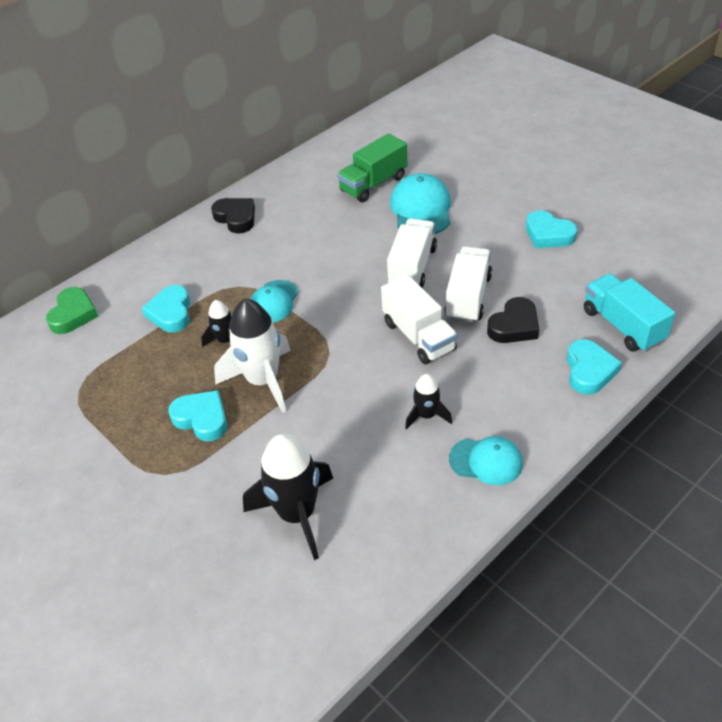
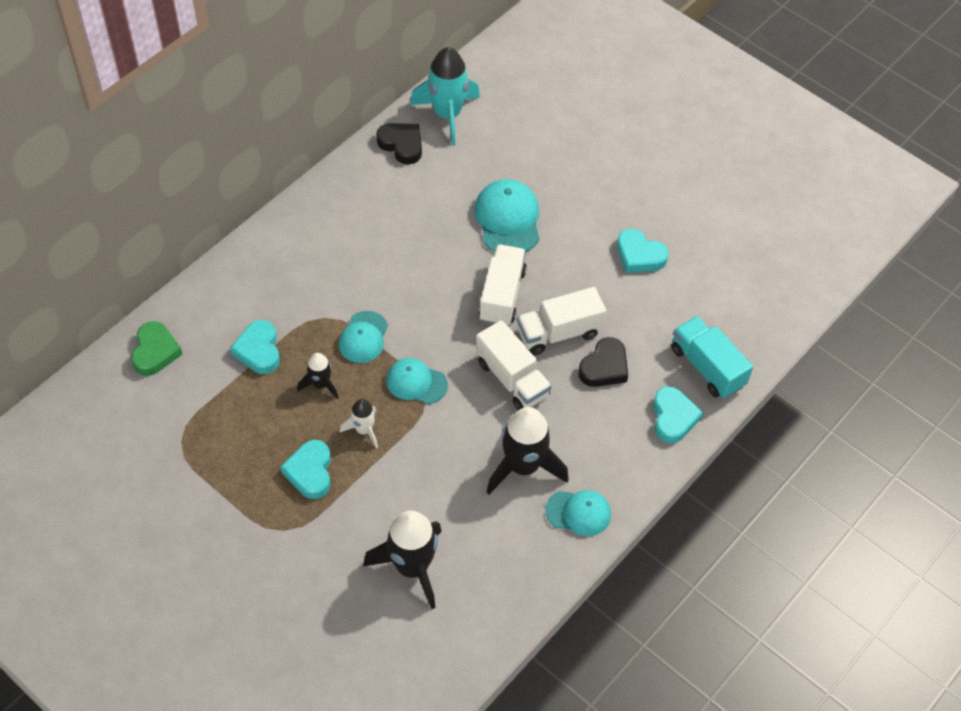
camera: 10 degrees left, 10 degrees up
(202, 419) = (310, 472): turquoise heart -> turquoise heart turned 120 degrees counterclockwise
(236, 218) = (309, 227): black heart -> black heart (401, 145)
(263, 381) = (364, 430): white rocket -> white rocket, size x0.53
(321, 339) = (416, 382): none -> turquoise cap
(371, 137) = (447, 115): none -> turquoise rocket
(373, 184) = (455, 183): green truck -> none
(426, 415) = (523, 466): black rocket -> black rocket, size x1.90
(468, 297) = (559, 333): white truck -> white truck turned 120 degrees counterclockwise

